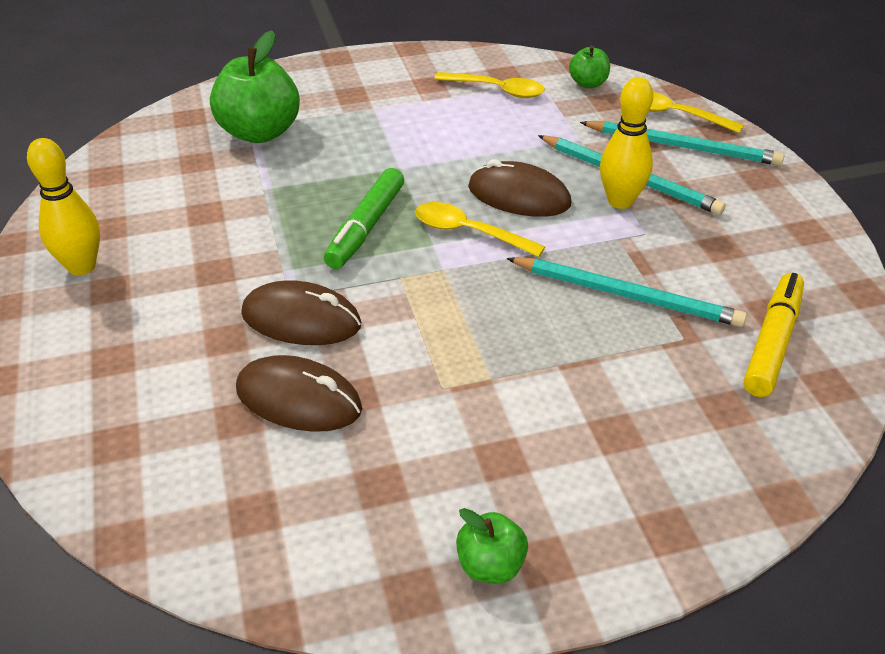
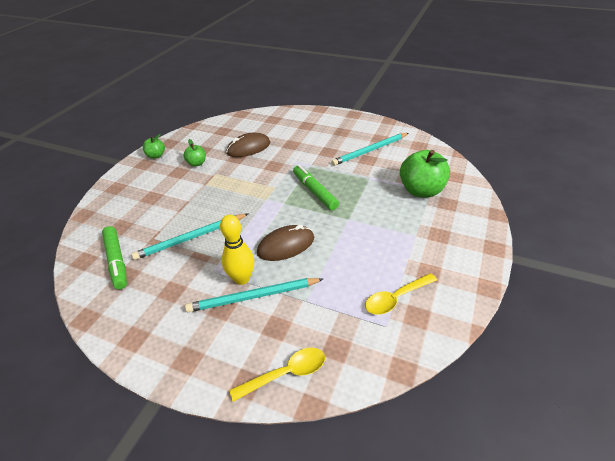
camera: 130 degrees right, 0 degrees up
(82, 266) = (360, 129): yellow bowling pin -> none
(301, 319) = (281, 159): brown mouse -> none
(468, 232) = (279, 216): yellow spoon -> none
(588, 84) = (366, 354): green apple -> green apple (197, 163)
(683, 147) = (251, 346): turquoise pencil -> turquoise pencil (370, 151)
(772, 342) = (117, 261): yellow marker -> green marker

